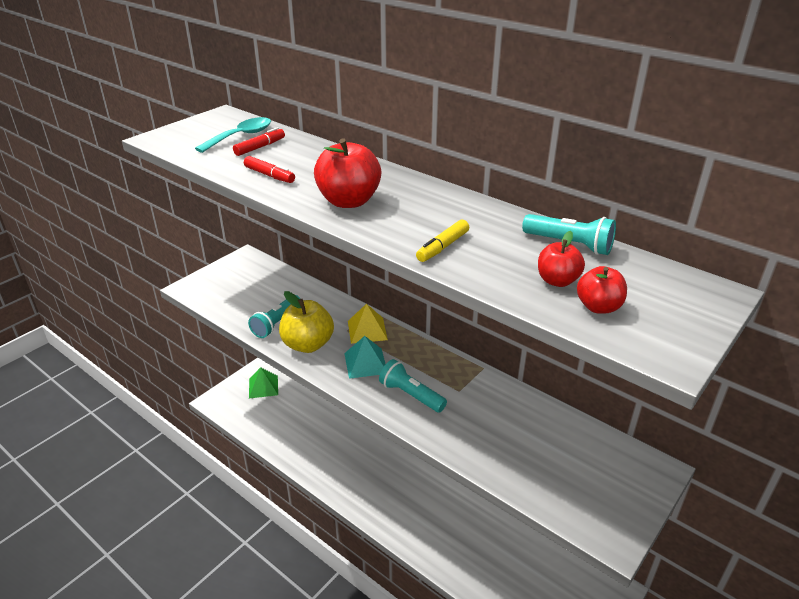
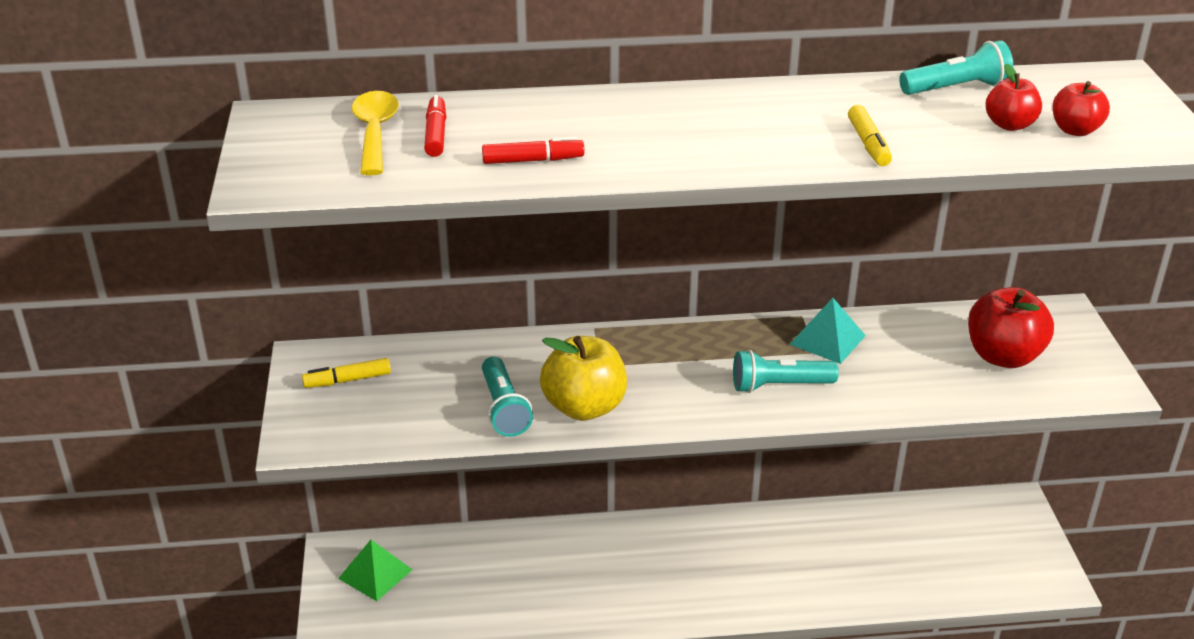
camera: 45 degrees left, 0 degrees up
(241, 136) = (375, 132): turquoise spoon -> yellow spoon
(244, 274) = (347, 380): none -> yellow marker
(349, 201) = (686, 145): red apple -> red apple (1003, 356)
(365, 363) = (681, 385): turquoise pyramid -> turquoise pyramid (827, 339)
(367, 330) = (623, 351): yellow pyramid -> none

